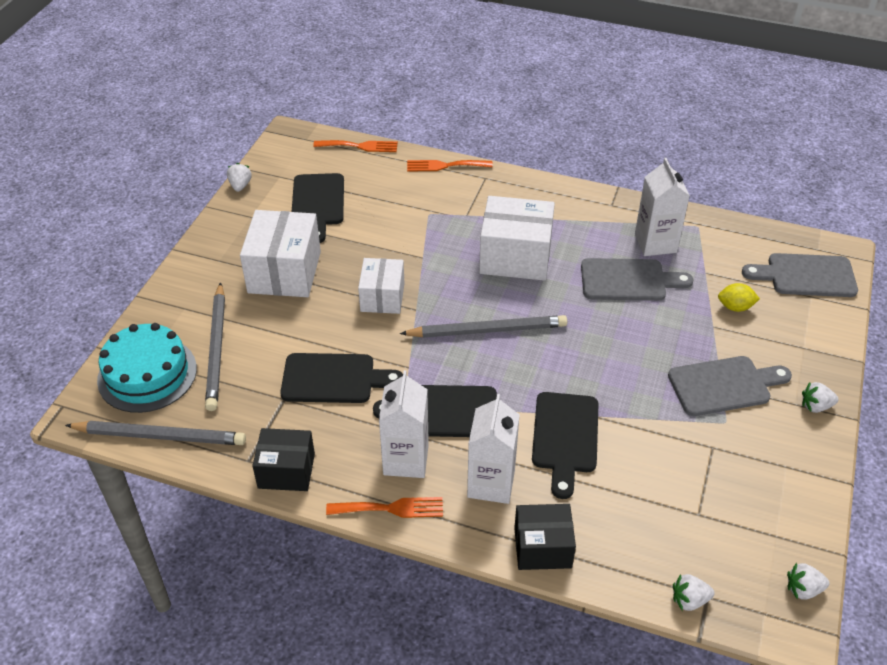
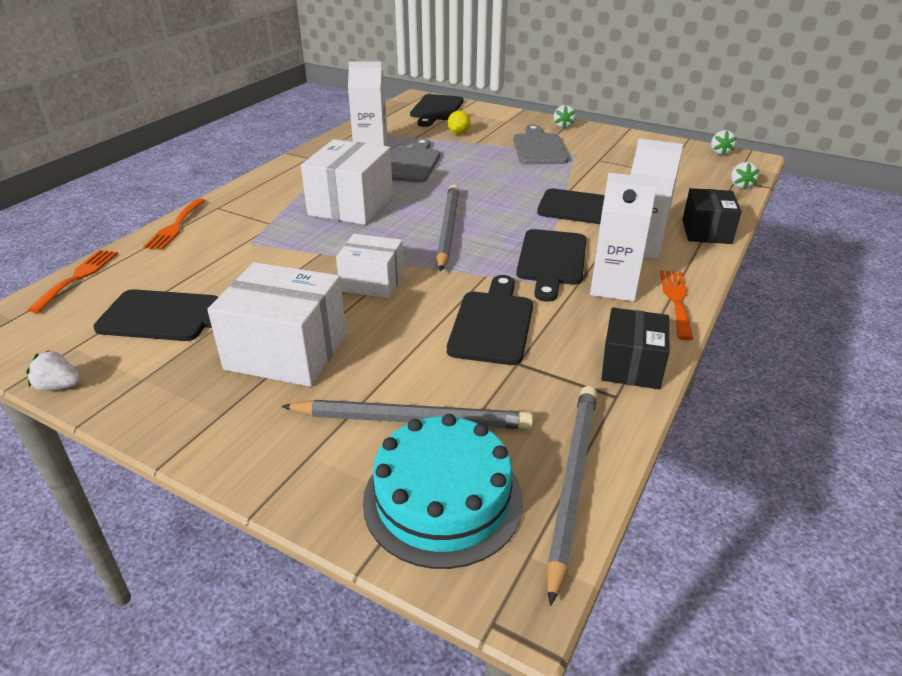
camera: 80 degrees left, 10 degrees down
(806, 275) = (436, 109): grey cutting board -> black cutting board

